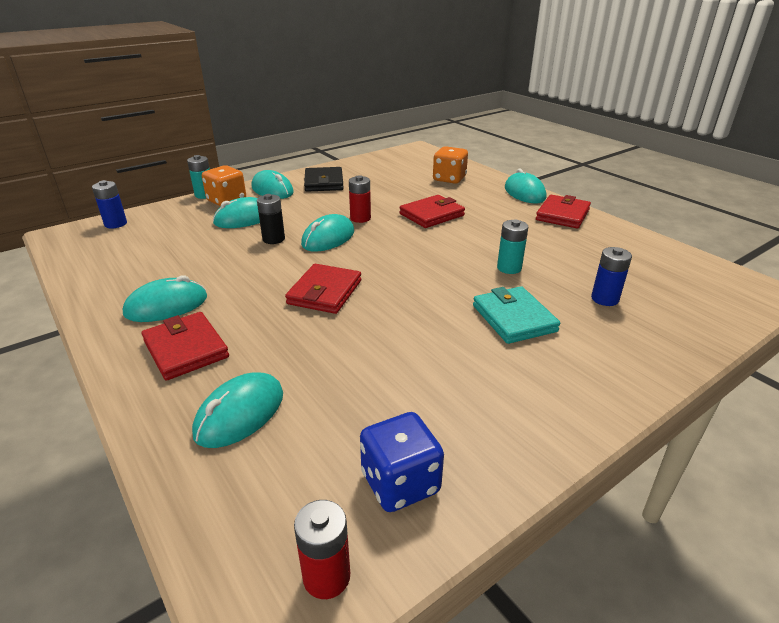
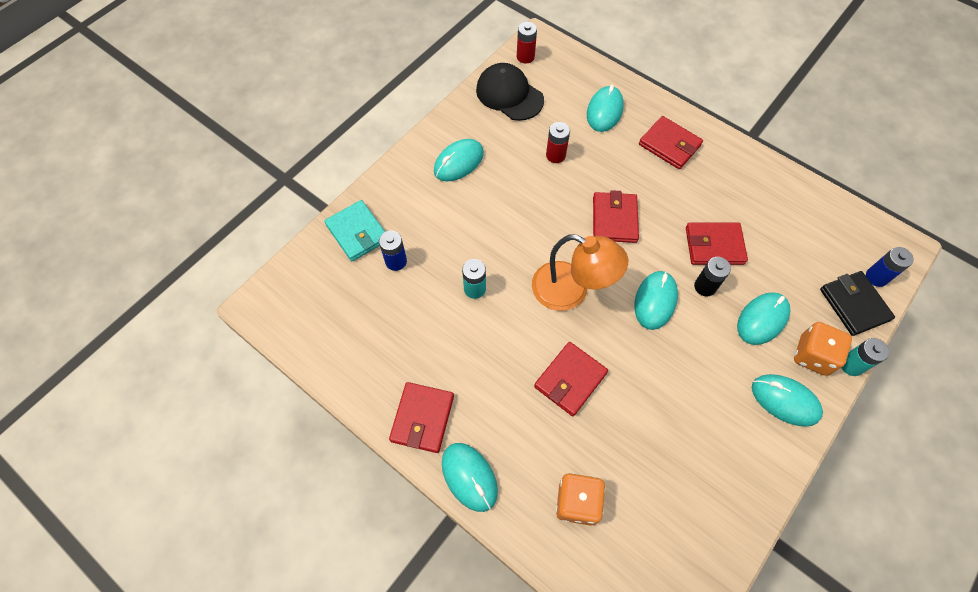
camera: 165 degrees right, 30 degrees up
(166, 306) = (717, 178): turquoise mouse -> turquoise mouse (458, 162)
(235, 259) = (714, 245): none -> red wallet
(324, 182) = (737, 442): black wallet -> black wallet (854, 304)
(360, 218) = (644, 351): red battery -> red battery (555, 155)
(400, 483) = (509, 95): blue dice -> black cap
(406, 253) = (571, 291): none -> orange lamp
(514, 318) = (465, 221): turquoise wallet -> turquoise wallet (357, 232)

